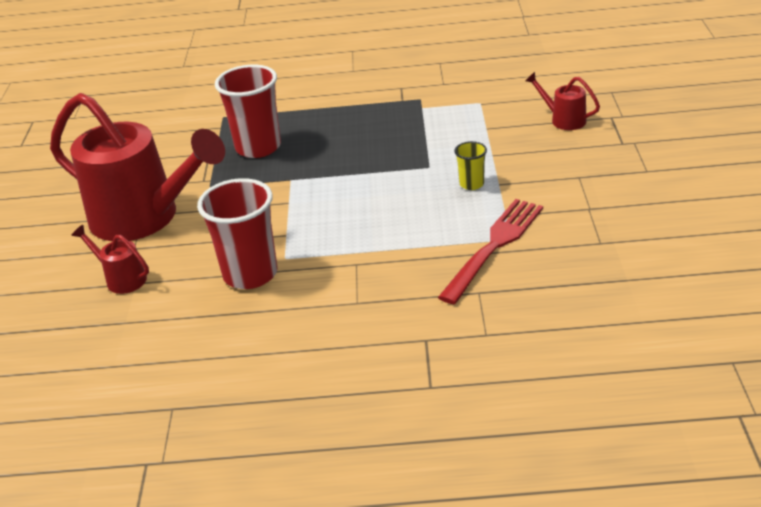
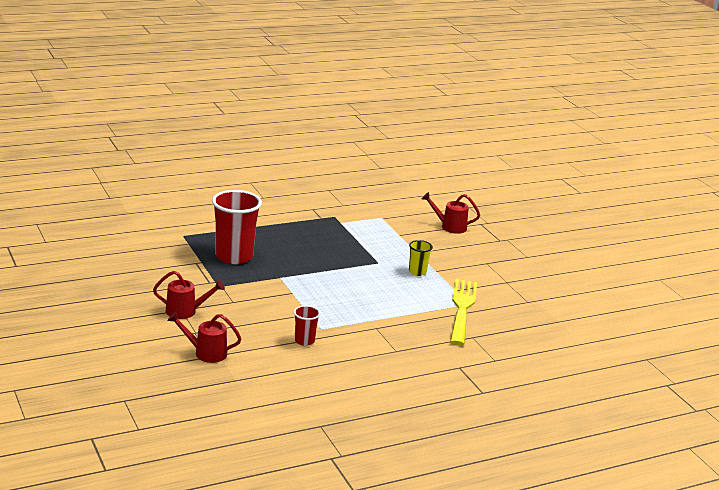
camera: 30 degrees left, 10 degrees down
(145, 218) = (186, 311): red watering can -> red watering can, size x0.41
(250, 274) = (304, 341): red cup -> red cup, size x0.48
(494, 246) = (462, 309): red fork -> yellow fork

